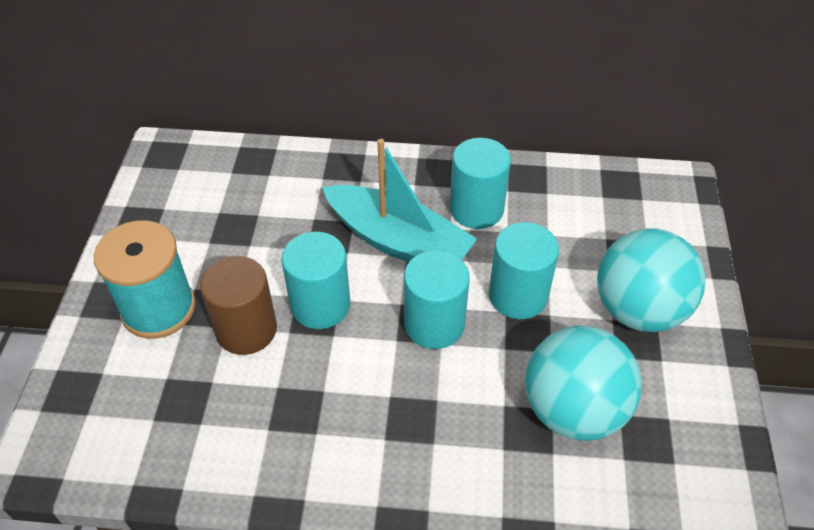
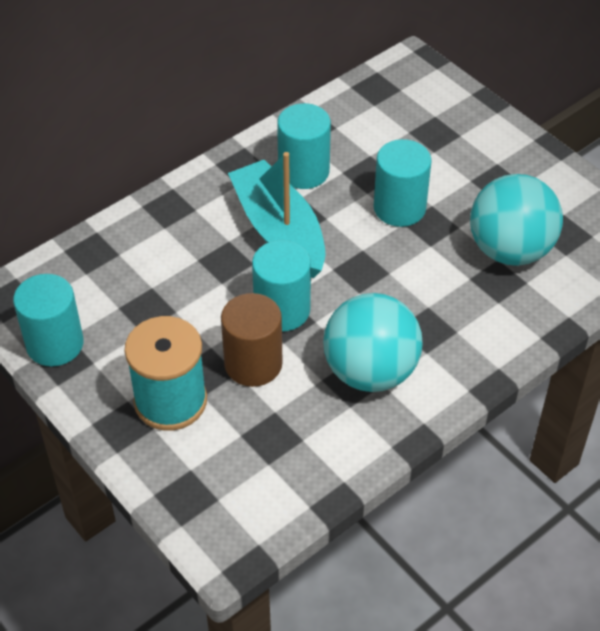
camera: 45 degrees left, 0 degrees up
(398, 241) = (279, 231): turquoise boat -> turquoise boat turned 105 degrees counterclockwise
(434, 324) = (370, 264): turquoise cylinder -> turquoise cylinder (55, 344)
(638, 310) = (479, 163): turquoise ball -> turquoise ball (370, 371)

